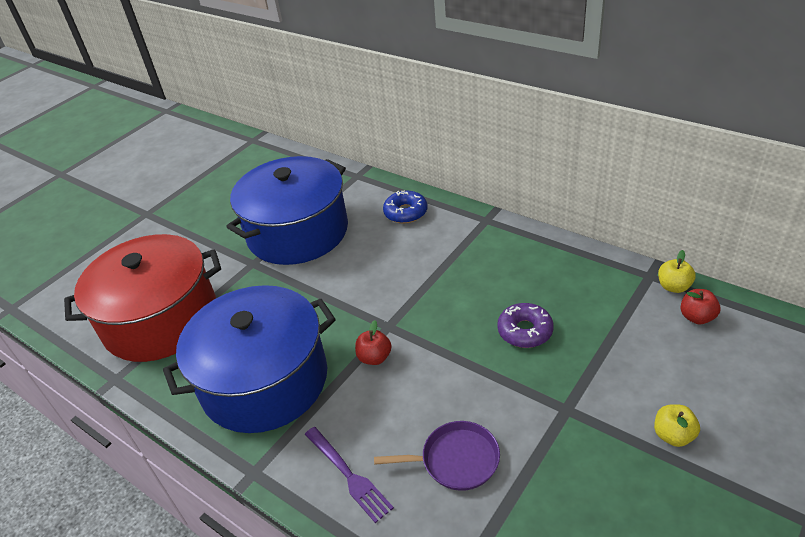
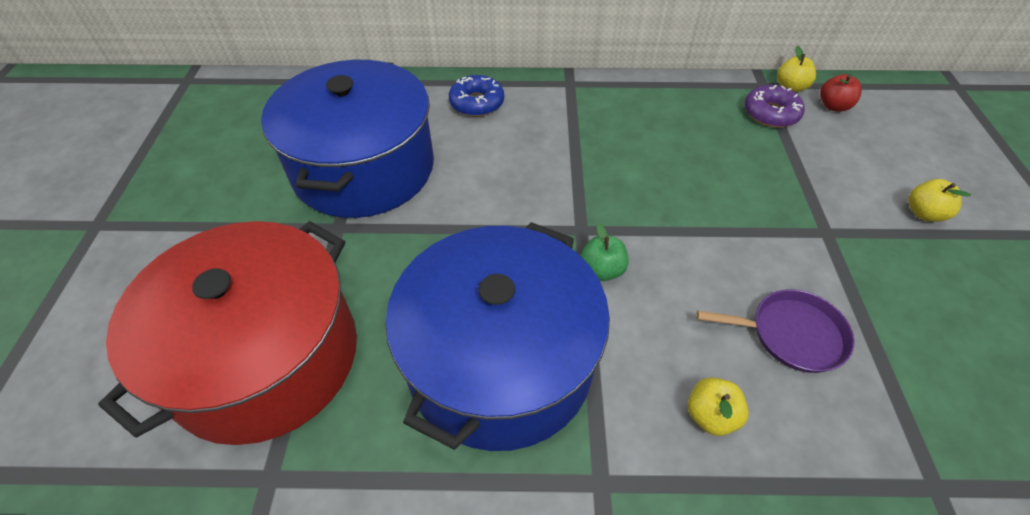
camera: 40 degrees left, 10 degrees up
(349, 475) = (710, 415): purple fork -> yellow apple
(374, 357) = (602, 270): red apple -> green apple
(456, 460) = (791, 334): purple pan -> purple pan turned 45 degrees clockwise
(525, 331) = (717, 176): purple donut -> purple donut (770, 113)

